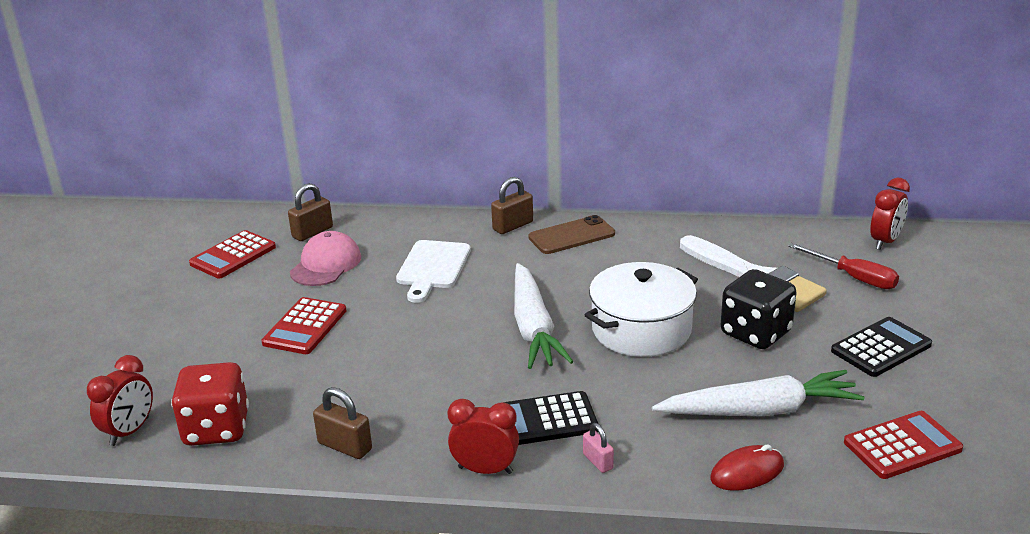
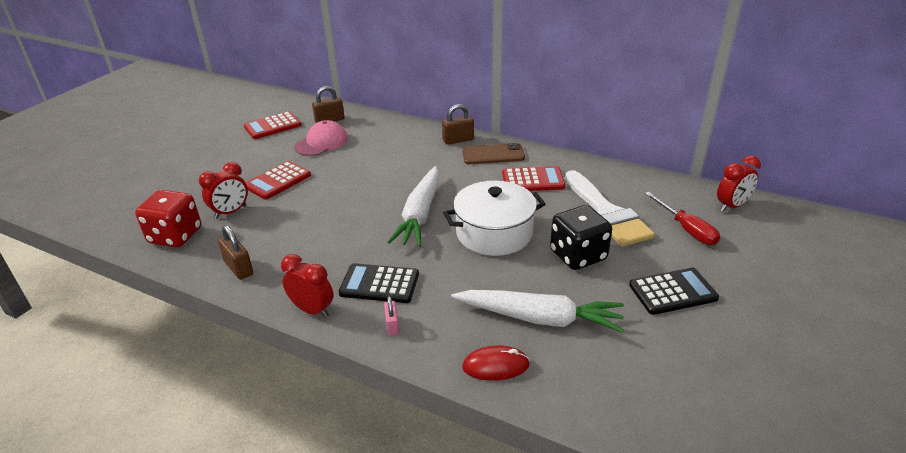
camera: 20 degrees right, 5 degrees up
(130, 431) = (128, 225): red clock -> red clock (230, 212)
(432, 268) = (385, 158): white cutting board -> none
(902, 446) = (637, 380): red calculator -> red calculator (533, 180)

